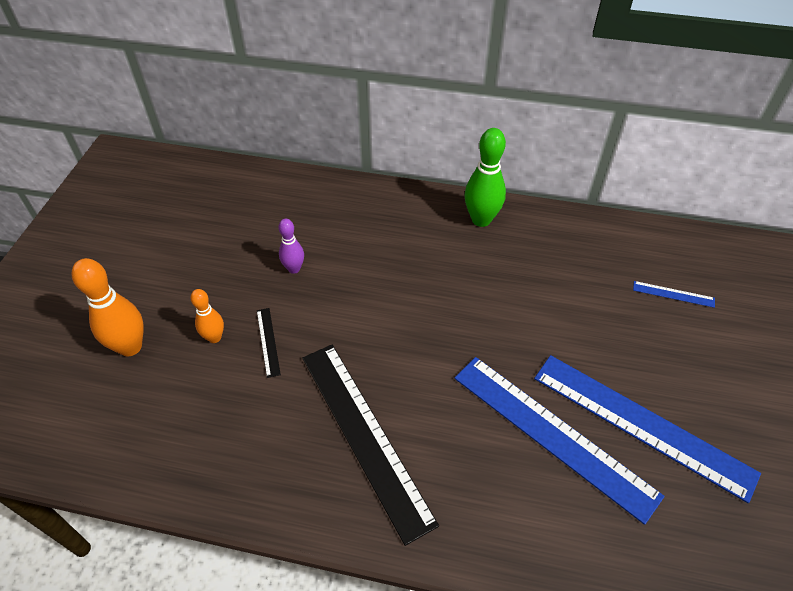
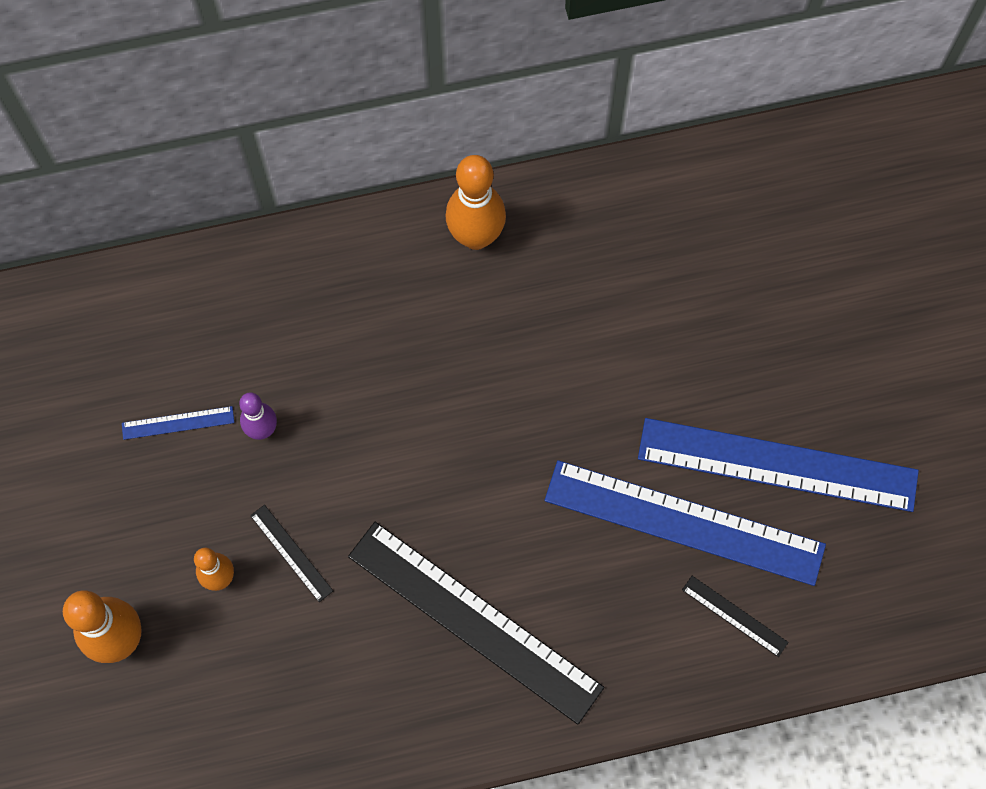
camera: 25 degrees left, 20 degrees up
(481, 219) = (476, 236): green bowling pin -> orange bowling pin
(568, 519) = (734, 616): none -> black ruler
(673, 294) = (764, 257): blue ruler -> blue ruler (178, 423)

